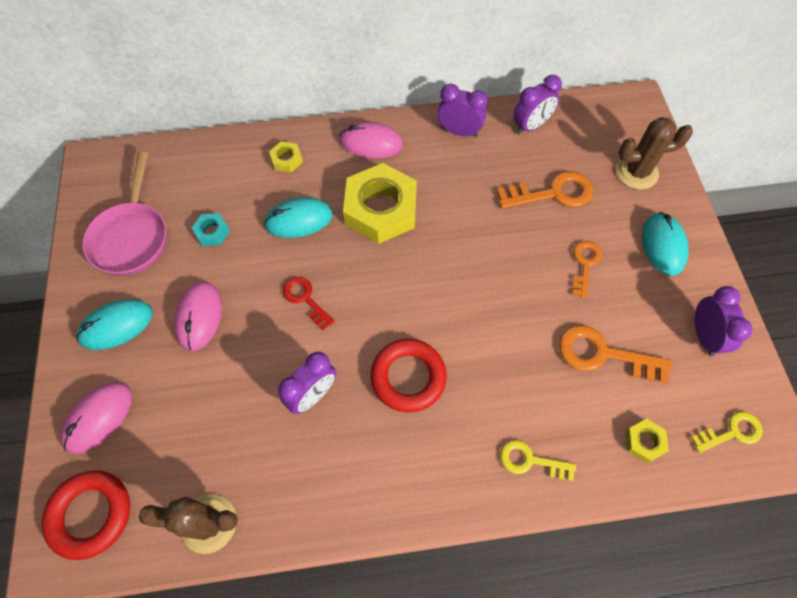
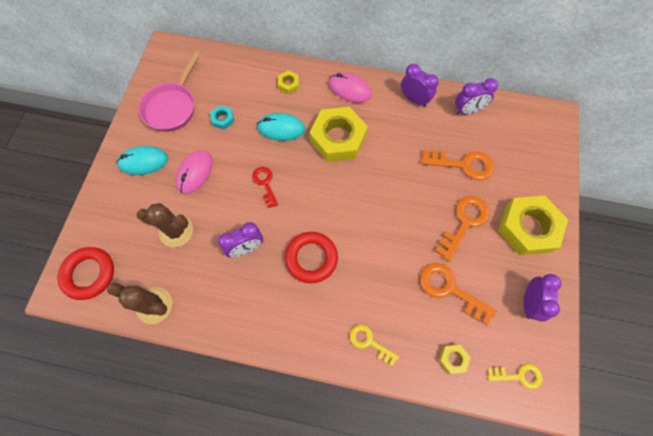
camera: 20 degrees right, 5 degrees up
(99, 417) = (113, 216): pink mouse -> none
(585, 264) = (464, 223): orange key -> orange key, size x1.59
(636, 172) = (532, 168): brown cactus -> brown cactus (176, 231)
(663, 245) = (528, 228): turquoise mouse -> yellow nut

